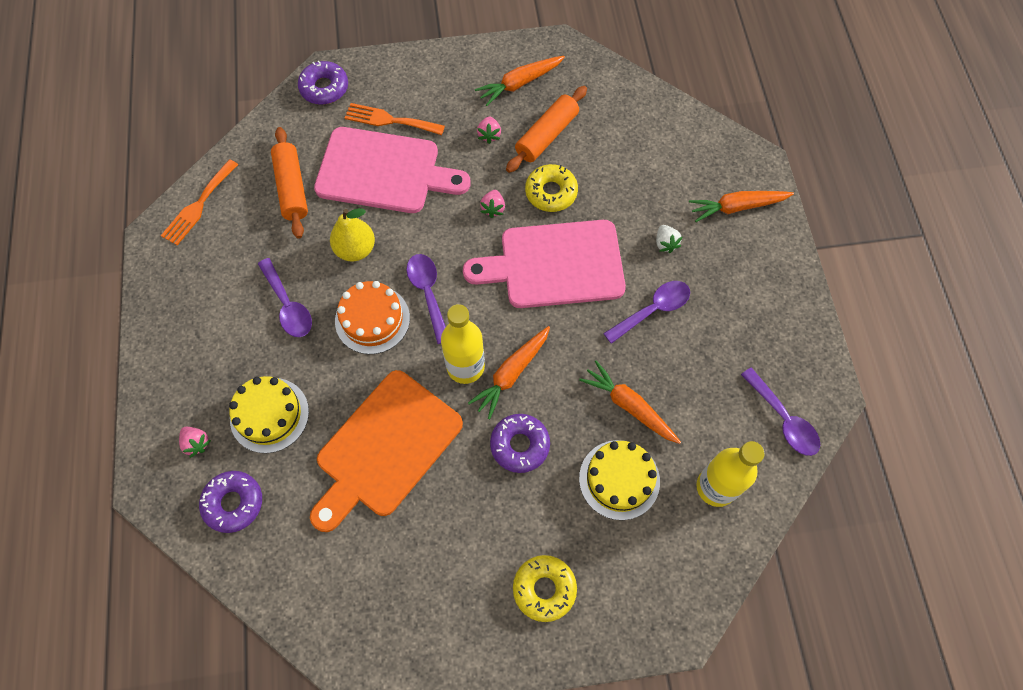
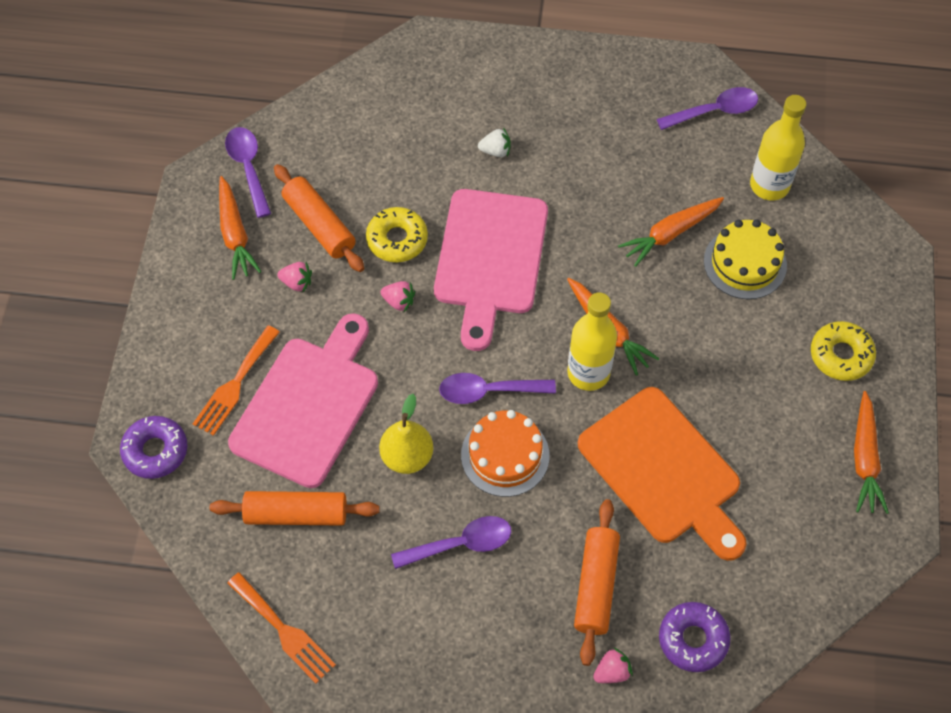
camera: 75 degrees left, 5 degrees down
(269, 415) = (596, 586): yellow cake -> orange rolling pin
(520, 445) = (689, 342): purple donut -> none
(652, 310) = (570, 184): purple spoon -> purple spoon (248, 168)
(737, 207) = (472, 76): orange carrot -> orange carrot (865, 459)

